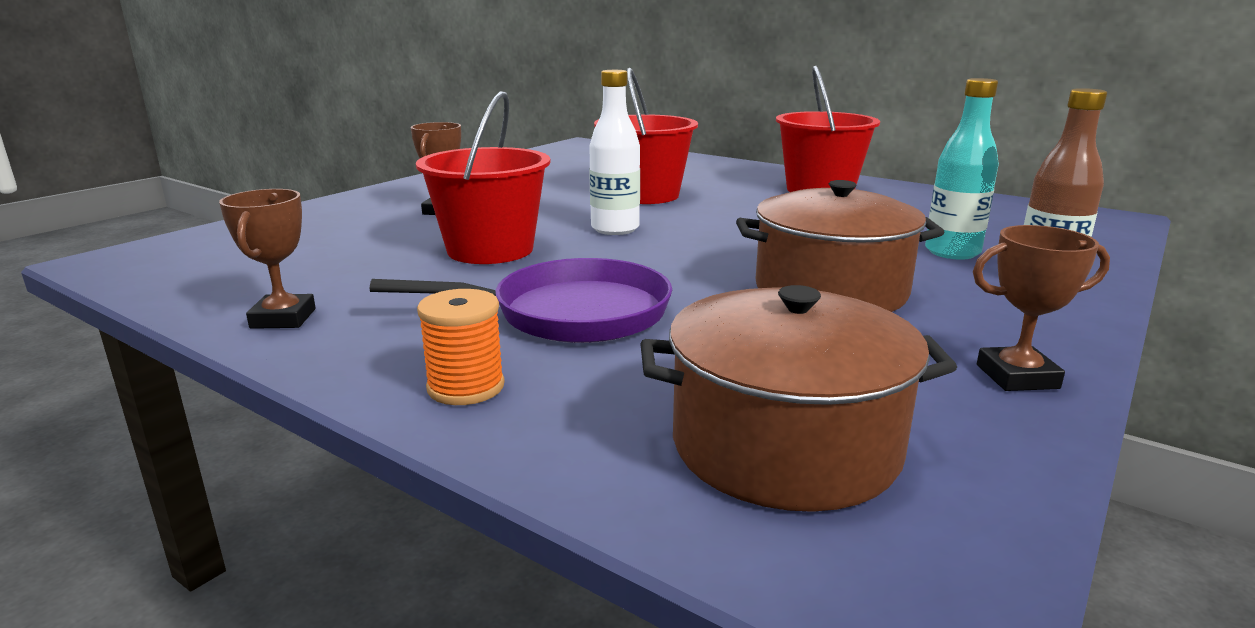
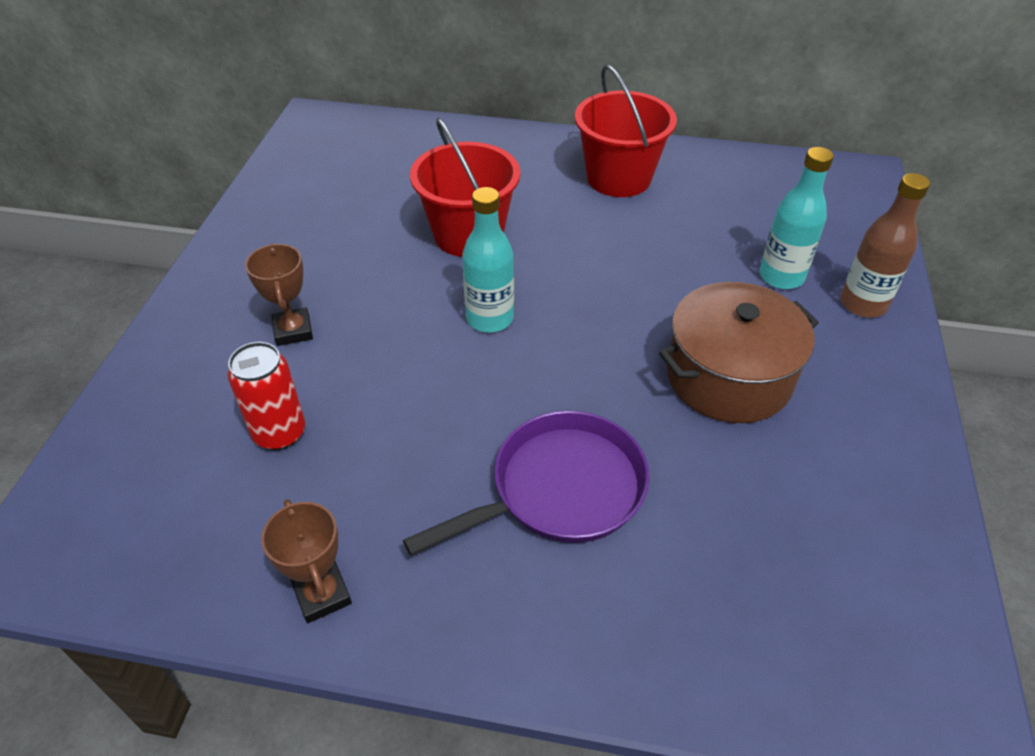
camera: 25 degrees left, 25 degrees up
(367, 246) = (279, 433): none -> red can
(466, 387) = (562, 631): orange spool -> none
(490, 250) = (406, 399): red bucket -> none
(615, 229) = (490, 318): white bottle -> turquoise bottle
(785, 445) = (813, 608): brown pot -> none
(1017, 376) = (903, 461): brown trophy -> none

